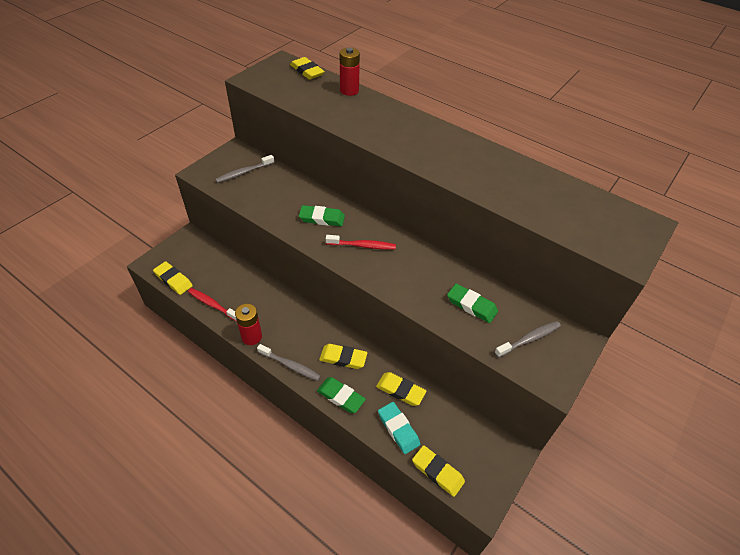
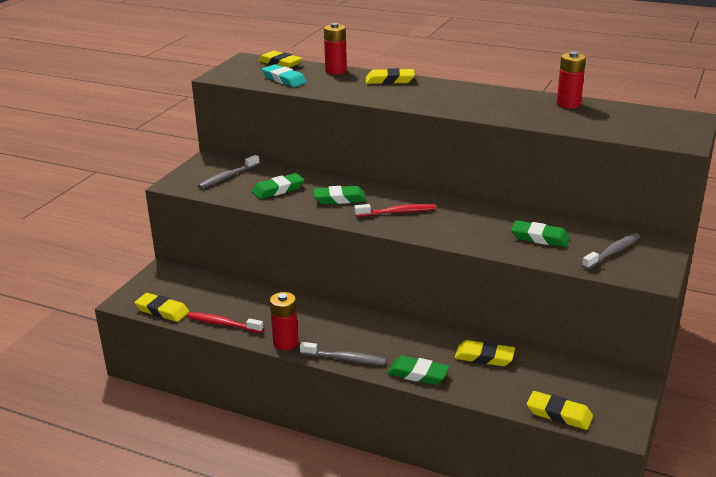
camera: 10 degrees left, 20 degrees down
(277, 197) = (278, 190): none -> green eraser
(343, 358) = (404, 342): yellow eraser -> yellow eraser (390, 80)
(398, 429) = (497, 388): turquoise eraser -> turquoise eraser (284, 79)
(537, 178) = (568, 104): none -> red battery

